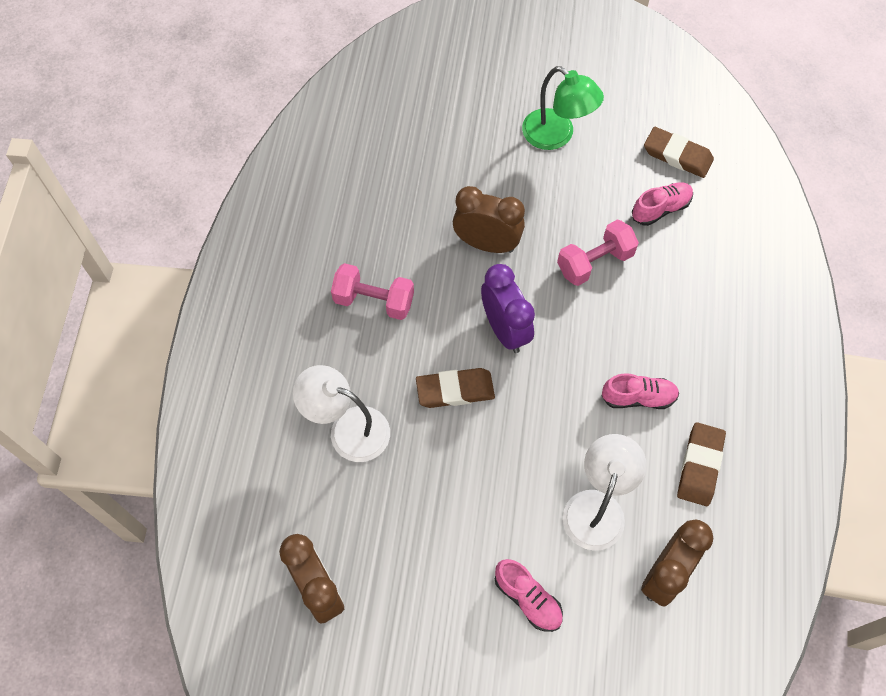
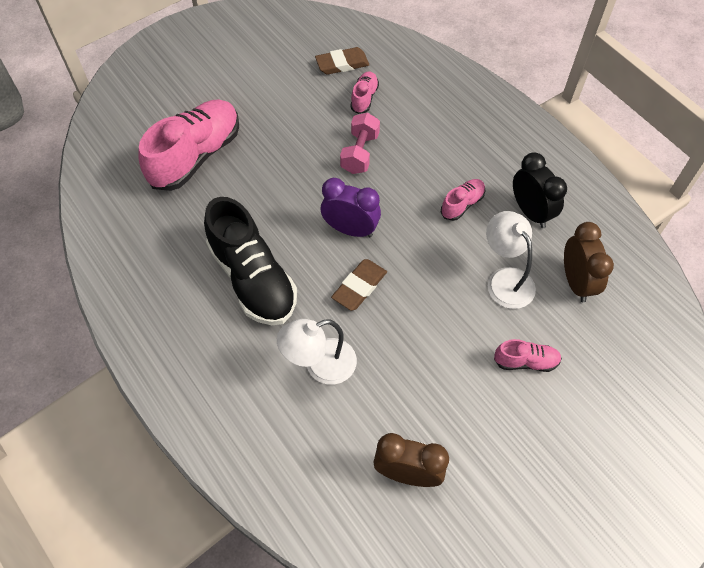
camera: 45 degrees left, 5 degrees down
(374, 301) = (253, 278): pink dumbbell -> black shoe
(443, 144) = (196, 156): none -> pink shoe
(486, 244) = (287, 191): brown clock -> none
(556, 136) = (262, 102): green lamp -> none
(700, 466) = (530, 212): brown eraser -> black clock

